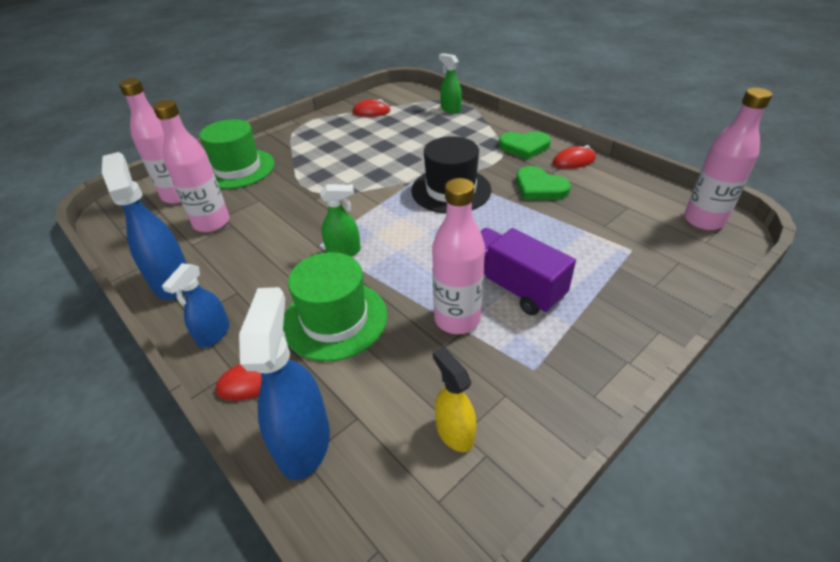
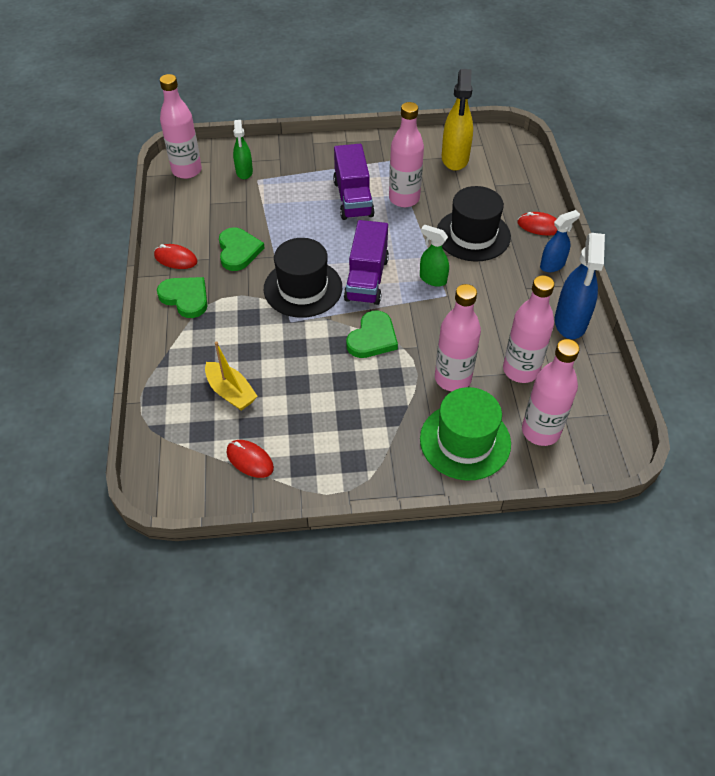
camera: 145 degrees left, 10 degrees up
(269, 194) = (452, 378): none -> pink bottle
(304, 442) = (526, 188): blue spray bottle -> none
(335, 319) = (473, 235): green hat -> black hat
(357, 188) = (372, 338): none -> green heart
(406, 221) = (367, 279): none -> purple truck
(420, 126) = (231, 392): none -> yellow boat
(450, 109) = (168, 401): green spray bottle -> green spray bottle (244, 172)
(454, 432) = (455, 158): yellow spray bottle -> yellow spray bottle, size x1.66

